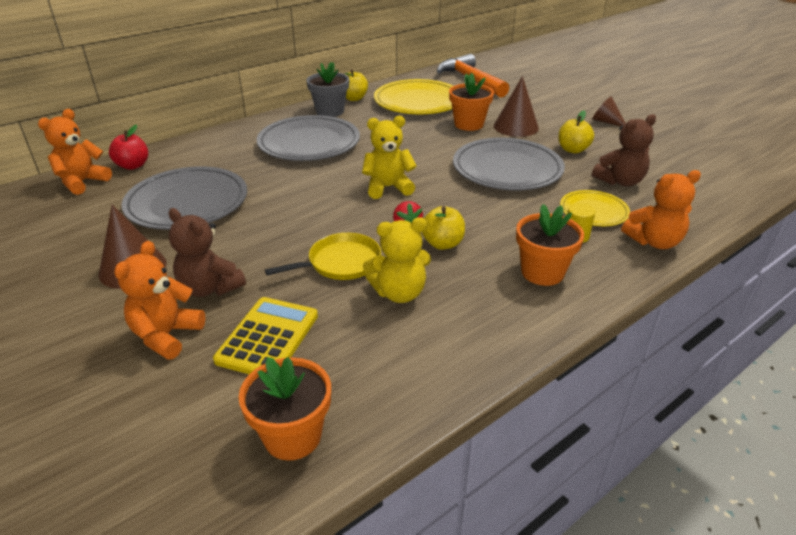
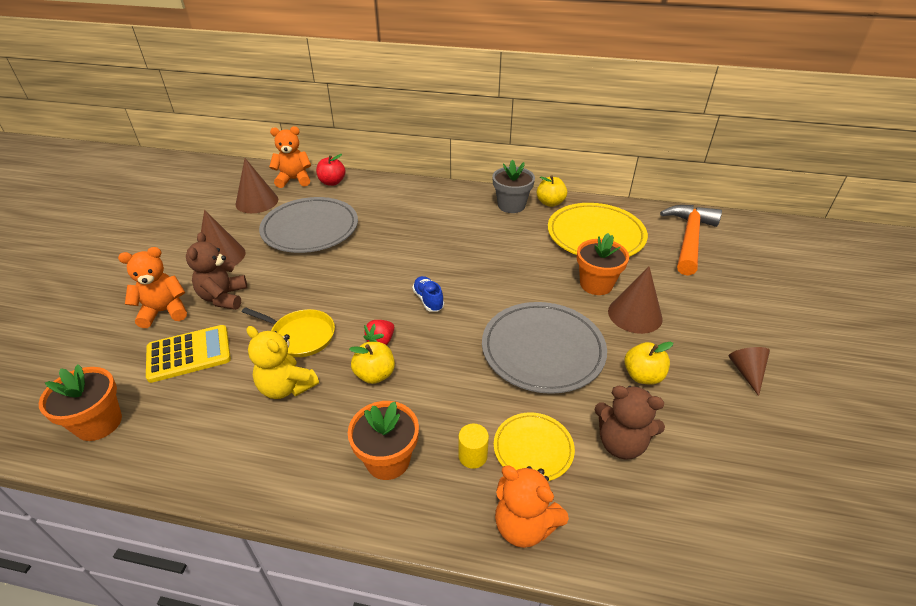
camera: 50 degrees right, 5 degrees up
(75, 215) = (257, 201): none -> brown cone
(309, 143) = (448, 226): grey plate -> none
(388, 187) = (428, 300): yellow teddy bear -> blue shoe

